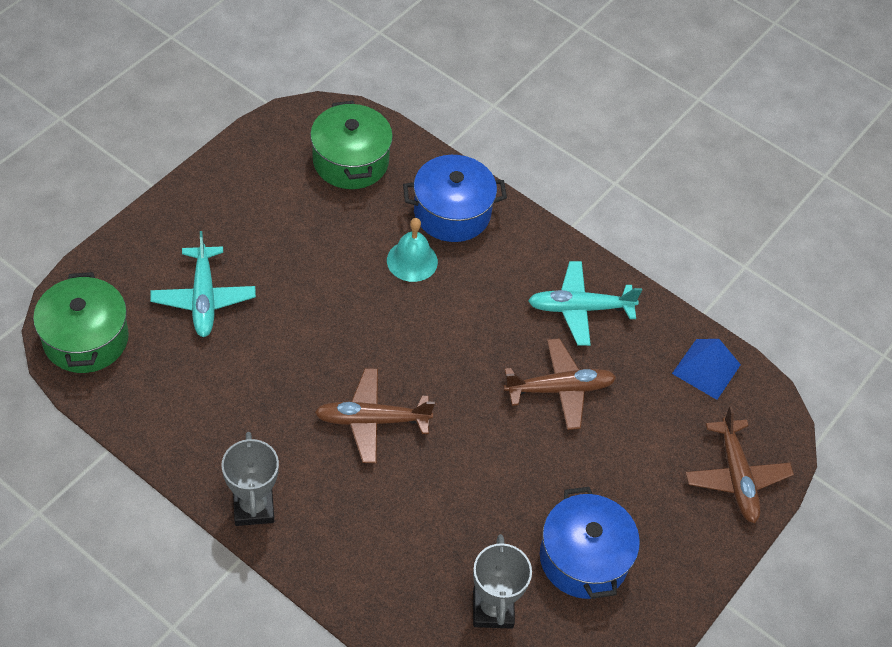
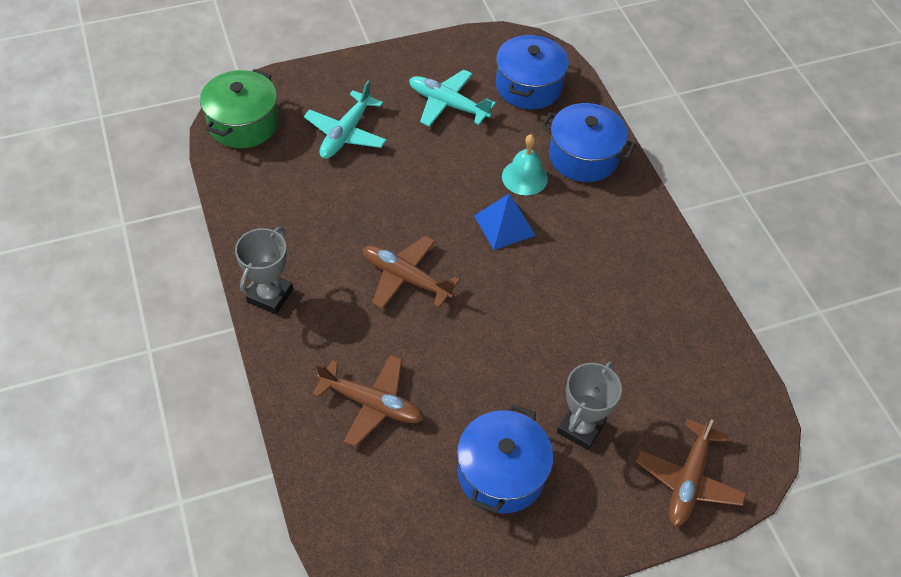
camera: 35 degrees right, 0 degrees up
(351, 161) = (528, 86): green pot -> blue pot
(493, 609) = (395, 471): grey trophy -> grey trophy (580, 427)
(560, 389) = (577, 329): brown plane -> brown plane (372, 404)
(579, 308) = (640, 275): turquoise plane -> turquoise plane (447, 104)
(706, 369) = (722, 377): blue pyramid -> blue pyramid (504, 225)

